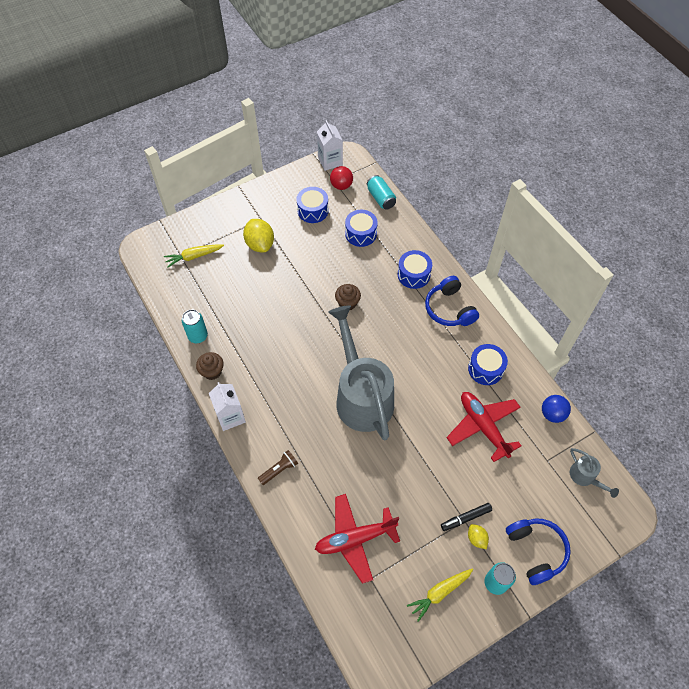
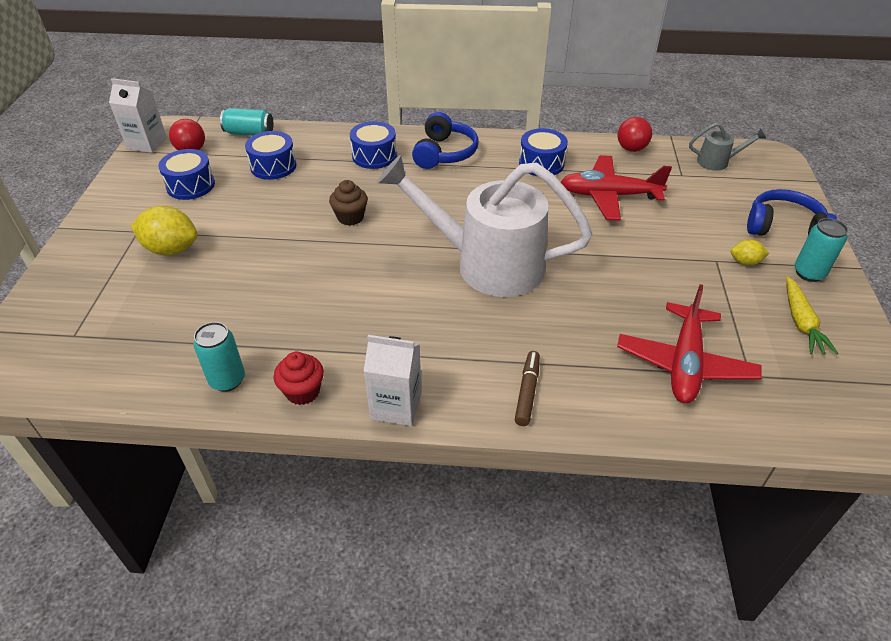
camera: 55 degrees left, 15 degrees down
(194, 256) = (96, 322): yellow carrot -> none
(212, 371) = (303, 392): brown cupcake -> red cupcake
(279, 470) = (527, 392): brown flashlight -> brown marker
(361, 395) = (487, 264): grey watering can -> white watering can
(449, 309) = (444, 153): blue headphones -> blue headphones turned 90 degrees counterclockwise
(465, 518) = (714, 258): black marker -> none
(552, 414) = (631, 149): blue ball -> red ball

